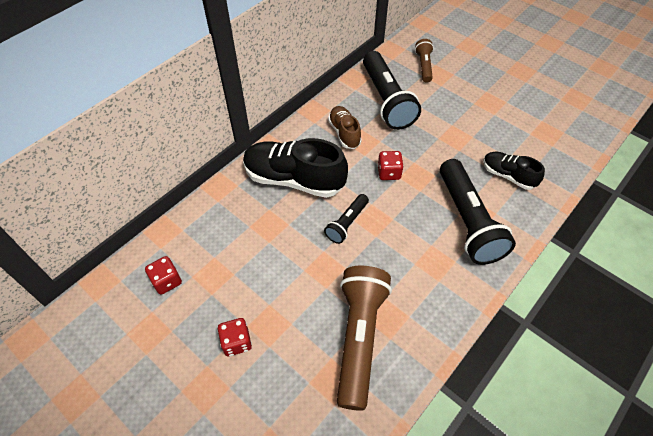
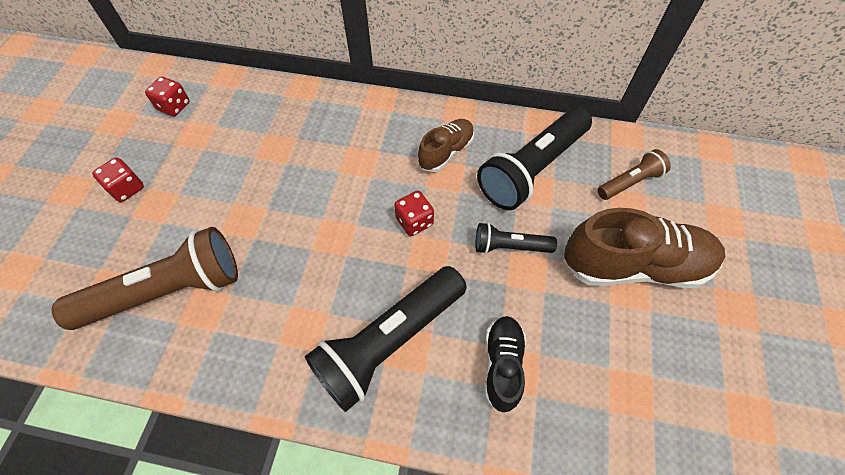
camera: 60 degrees right, 5 degrees up
(294, 179) = (348, 139): black shoe -> none
(347, 223) = (314, 213): black flashlight -> black flashlight (510, 247)
(477, 93) = (634, 265): none -> brown shoe

